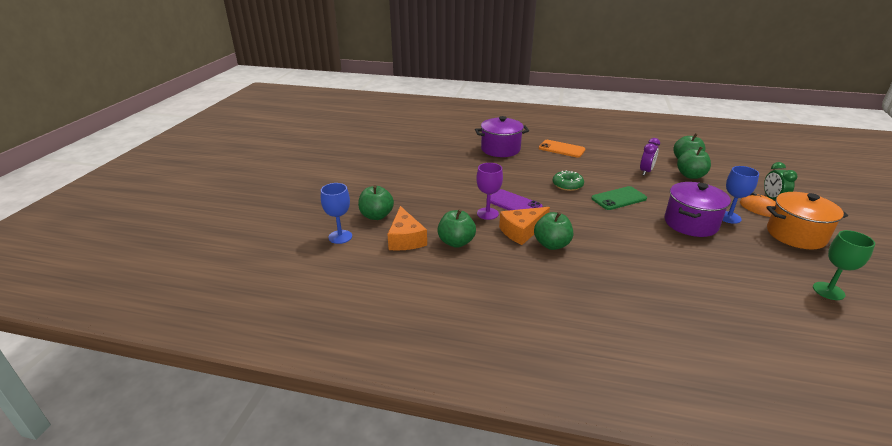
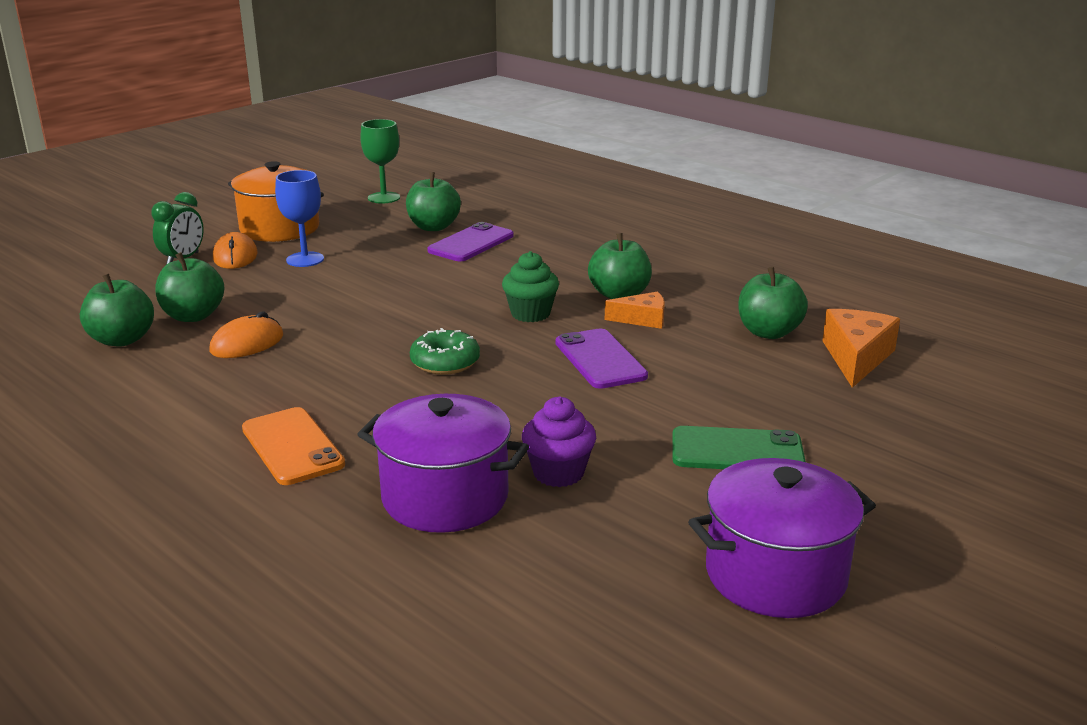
camera: 150 degrees left, 5 degrees down
(340, 237) = (985, 391): blue goblet -> none
(376, 216) = (901, 410): green apple -> green apple (433, 227)
(478, 162) = (558, 473): none -> purple cupcake
(487, 213) = (670, 357): purple goblet -> none
(522, 231) = (642, 319): orange cheese -> orange cheese, size x0.63
(574, 218) = (530, 314): none -> green cupcake
(619, 198) = (402, 318): green phone -> green phone (737, 451)
(646, 171) = (247, 343): purple clock -> orange mouse
(686, 260) = (471, 243): none -> purple phone
(690, 223) = (374, 267): purple pot -> purple pot (775, 574)

